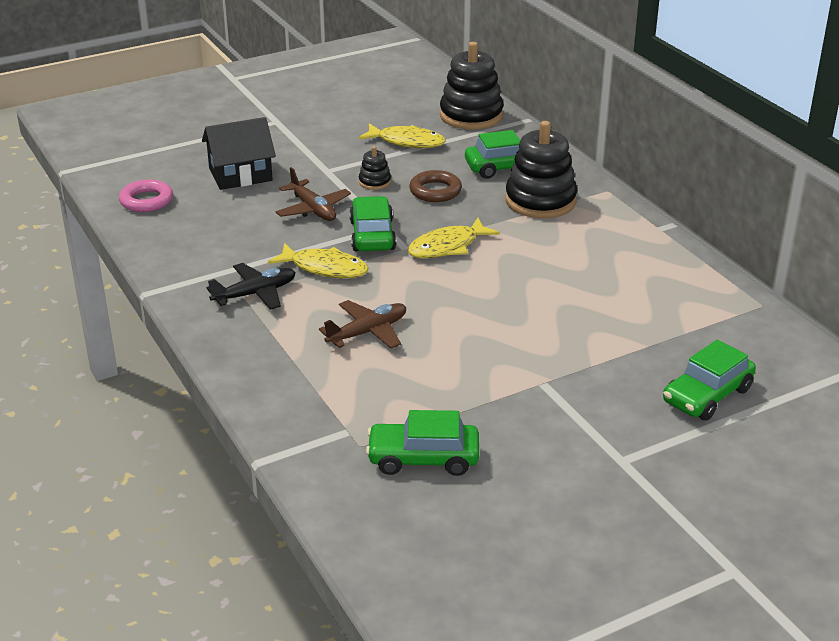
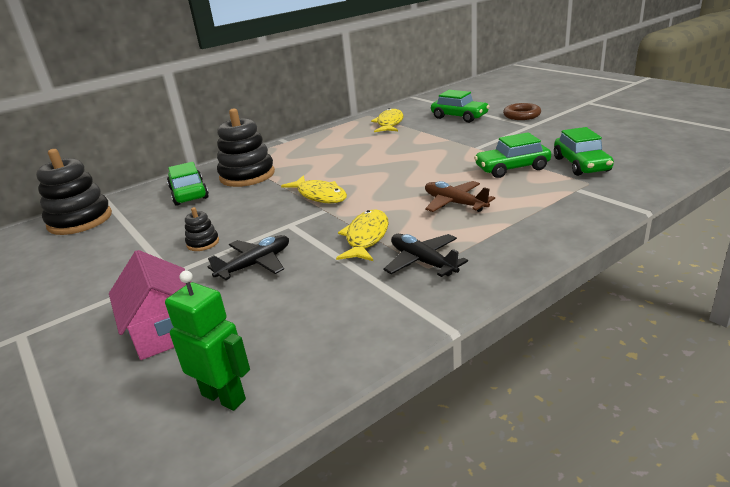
camera: 95 degrees left, 5 degrees down
(146, 201) = (224, 397): pink ring -> green robot
(240, 175) = (165, 330): black house -> pink house
(313, 209) = (255, 264): brown plane -> black plane
(372, 235) = (305, 227): green car -> green car (512, 168)
(407, 142) = (122, 241): yellow fish -> yellow fish (389, 123)
(435, 191) = (226, 213): brown ring -> brown ring (521, 115)

